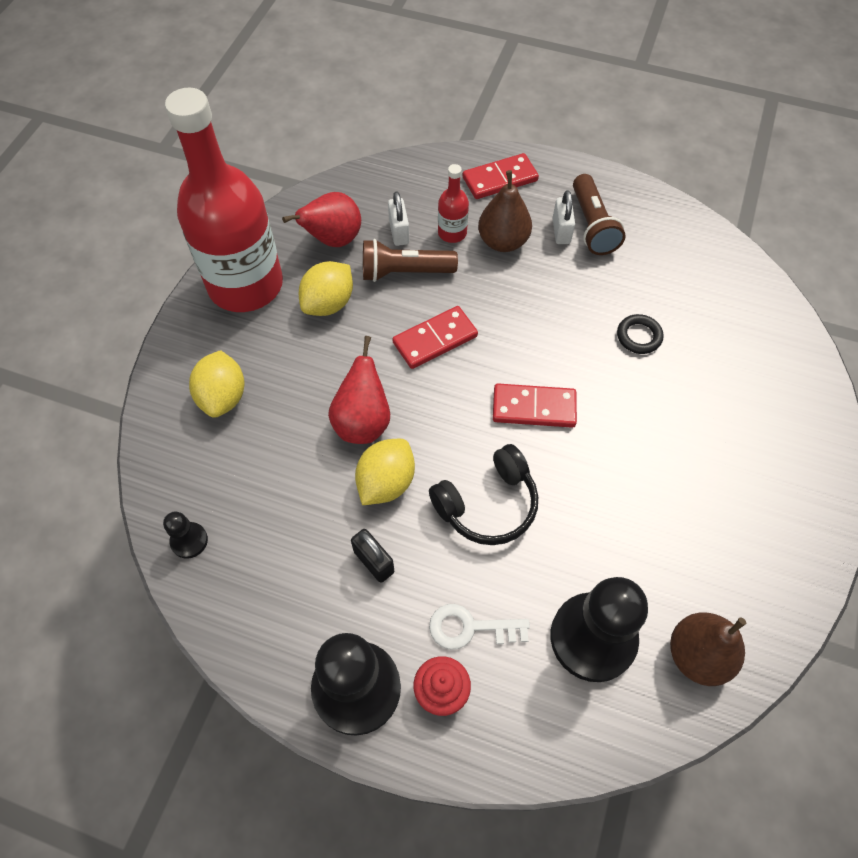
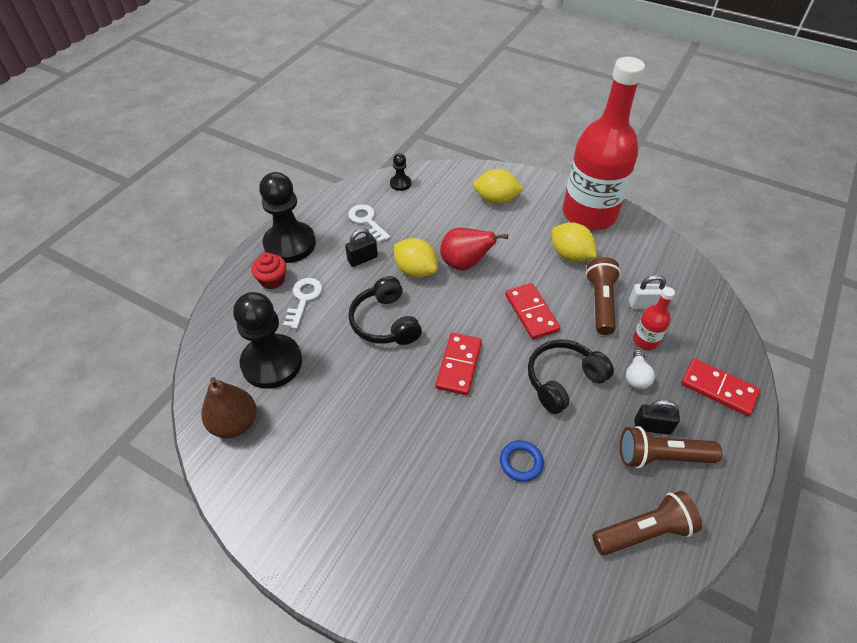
camera: 100 degrees right, 10 degrees down
(287, 574) = (367, 221): none -> white key
(333, 240) = (634, 263): red pear -> none
(500, 179) = (718, 388): red domino -> red domino turned 45 degrees counterclockwise
(503, 241) = (636, 376): brown pear -> white light bulb
(526, 304) = (563, 380): none -> black headphones
(561, 231) = (652, 427): white padlock -> black padlock
(639, 336) = (521, 462): black ring -> blue ring
(672, 240) = (644, 531): none -> brown flashlight

